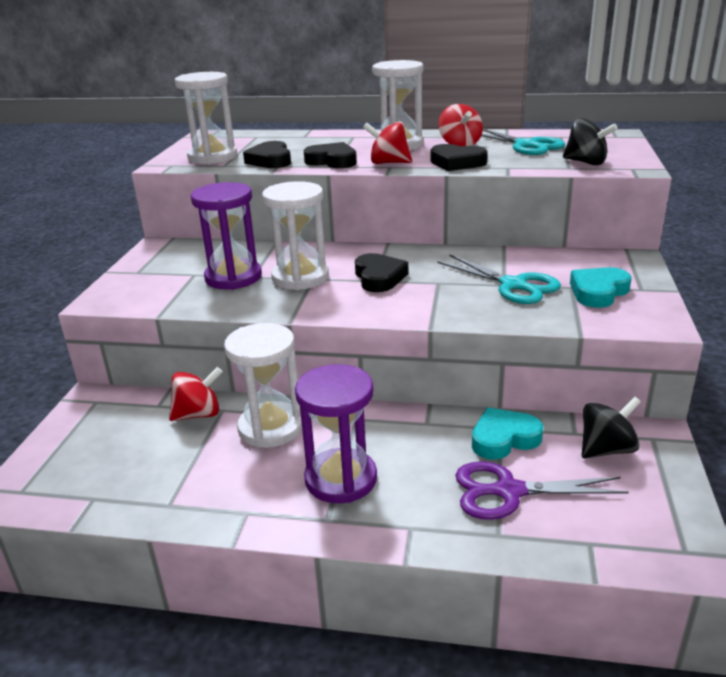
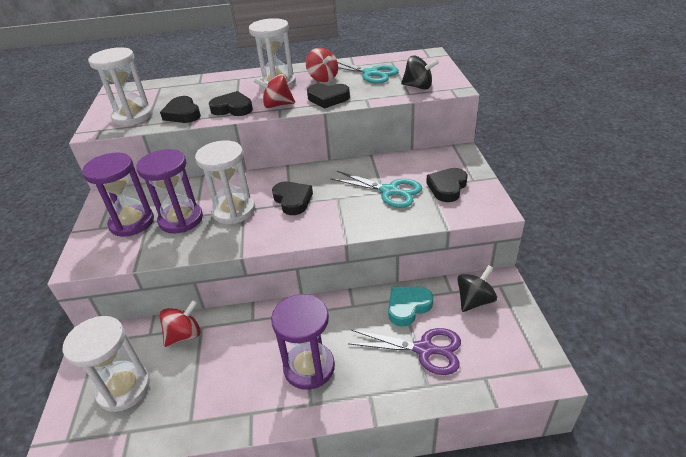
camera: 15 degrees left, 10 degrees up
(176, 272) = (132, 222): none -> purple hourglass
(270, 428) = (244, 335): white hourglass -> white hourglass (124, 388)
(509, 491) = (424, 349): purple scissors -> purple scissors turned 150 degrees counterclockwise
(598, 292) = (447, 187): turquoise heart -> black heart

